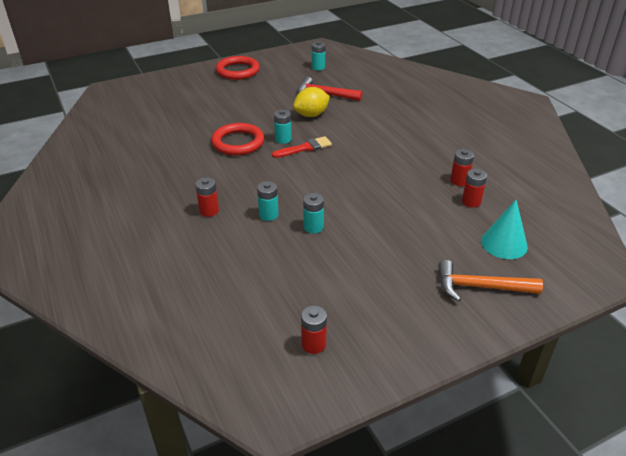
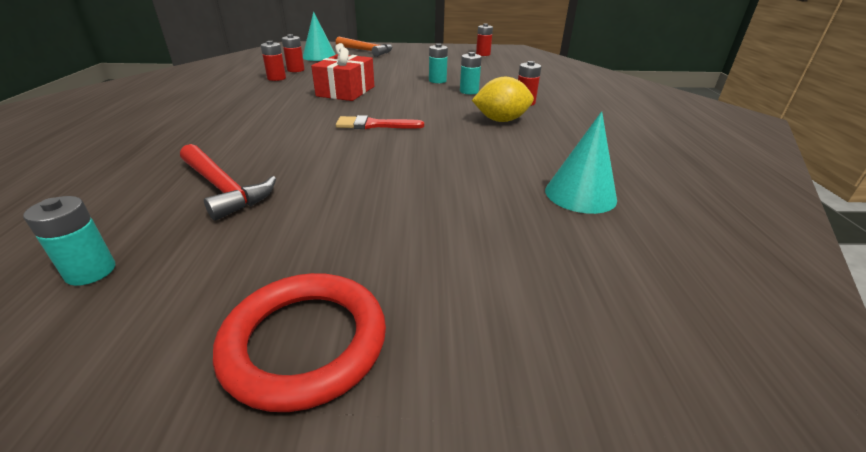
camera: 155 degrees left, 5 degrees down
(161, 131) = (580, 194): none -> turquoise cone
(238, 142) = (456, 149): red ring -> none
(283, 139) = (390, 139): turquoise battery -> none
(311, 115) = (305, 159): yellow lemon -> yellow lemon (501, 120)
(373, 180) = (346, 91): none -> red gift

